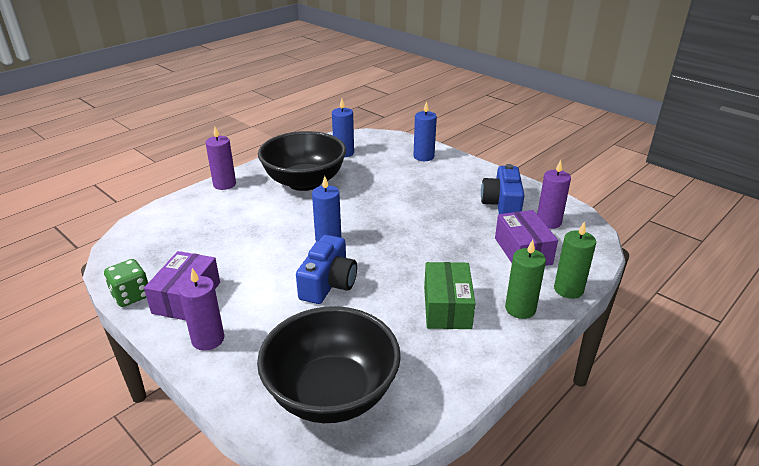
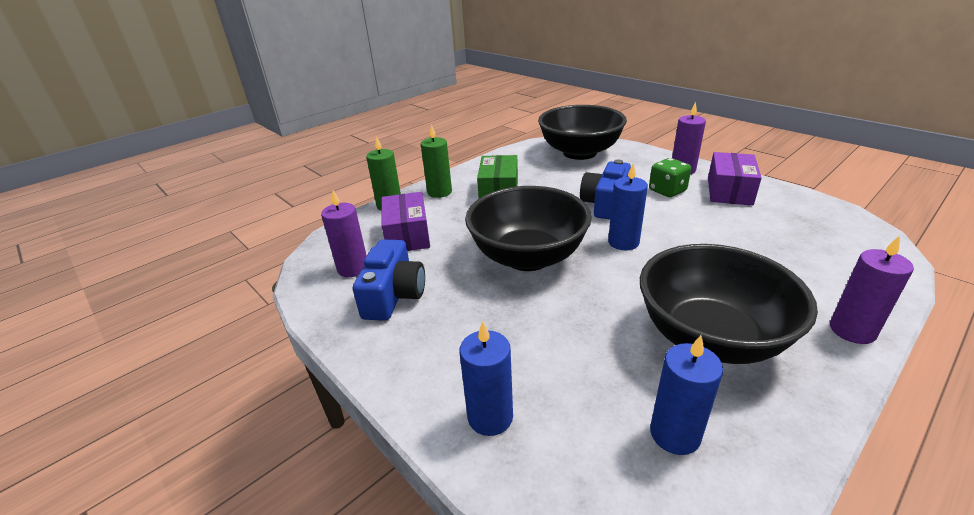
camera: 175 degrees left, 0 degrees up
(131, 295) = (783, 191): green dice -> green dice (667, 191)
(409, 228) = (528, 257): none -> black bowl

